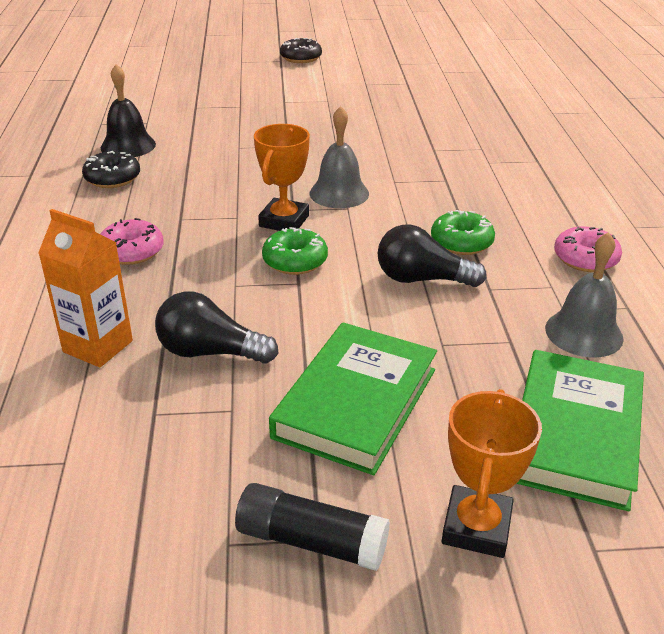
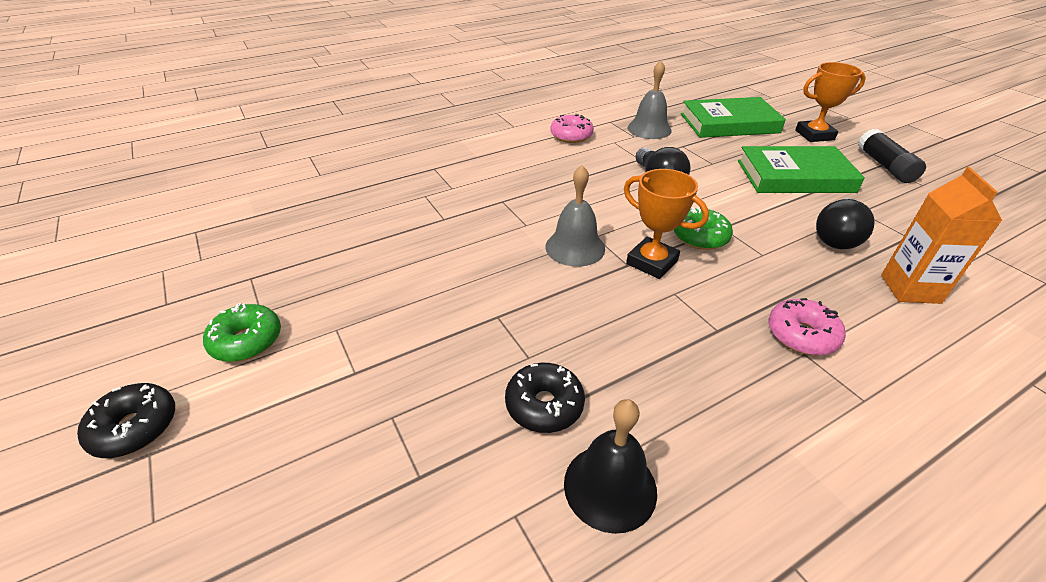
camera: 115 degrees left, 5 degrees up
(112, 178) = (706, 442): black donut -> black donut (544, 405)
(210, 352) = (837, 237): black light bulb -> black light bulb turned 45 degrees clockwise
(284, 221) = (652, 262): orange trophy -> orange trophy turned 45 degrees clockwise
(461, 242) = (596, 176): green donut -> green donut (247, 341)

